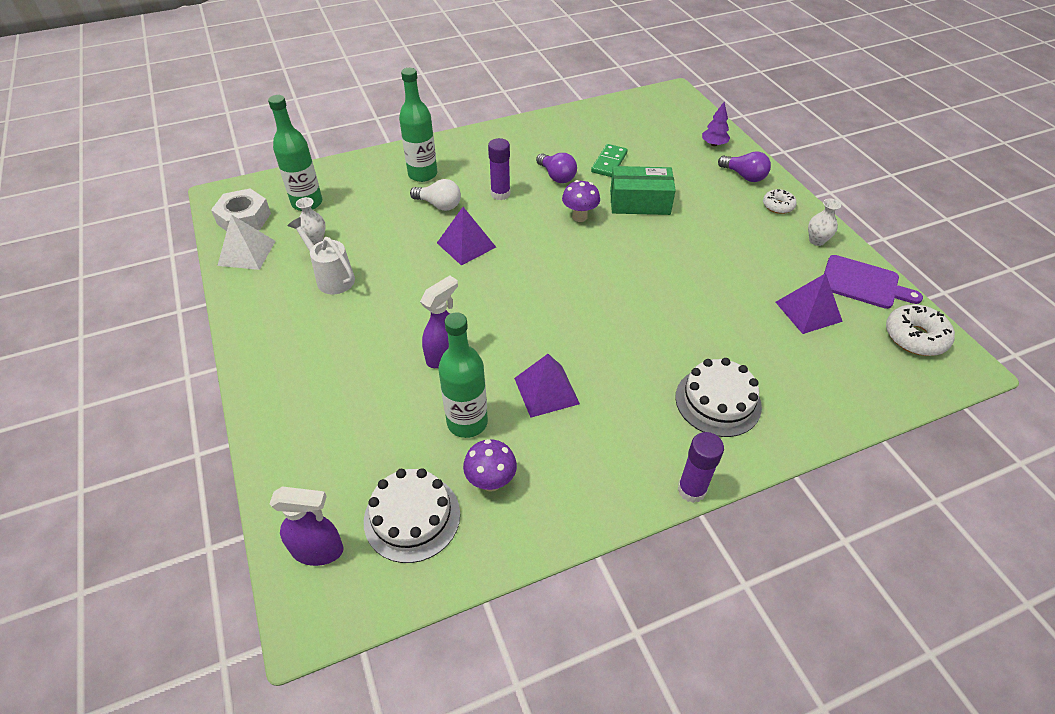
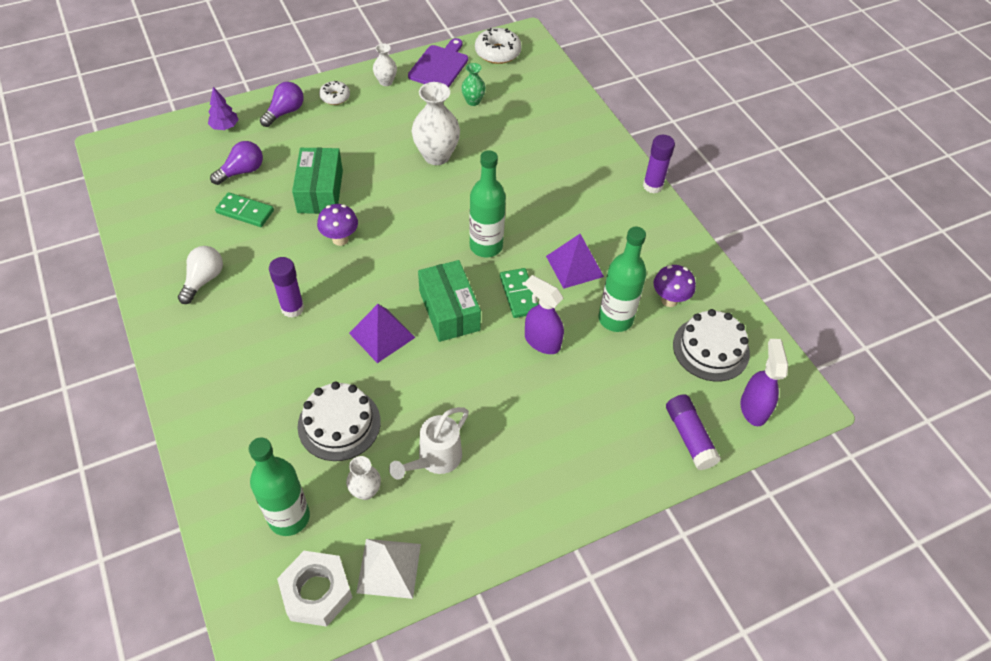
camera: 95 degrees left, 5 degrees up
(299, 474) = (689, 437): none -> purple glue stick
(422, 174) = (241, 390): green bottle -> green bottle (486, 246)
(439, 205) = (308, 366): white light bulb -> white light bulb (203, 280)
(490, 288) = (449, 310): none -> green box
(507, 340) = (519, 294): none -> green domino
(556, 176) = (265, 257): purple light bulb -> purple light bulb (242, 171)
(705, 280) = (436, 156): none -> white vase
(718, 401) = (572, 163): white cake -> white cake (339, 424)
(808, 311) = (473, 101): purple pyramid -> green vase

